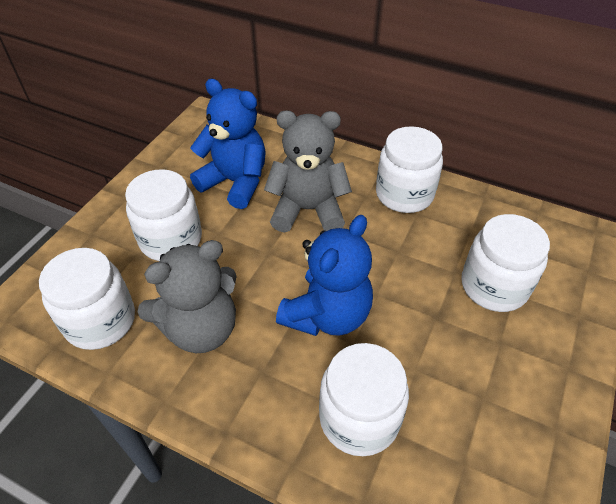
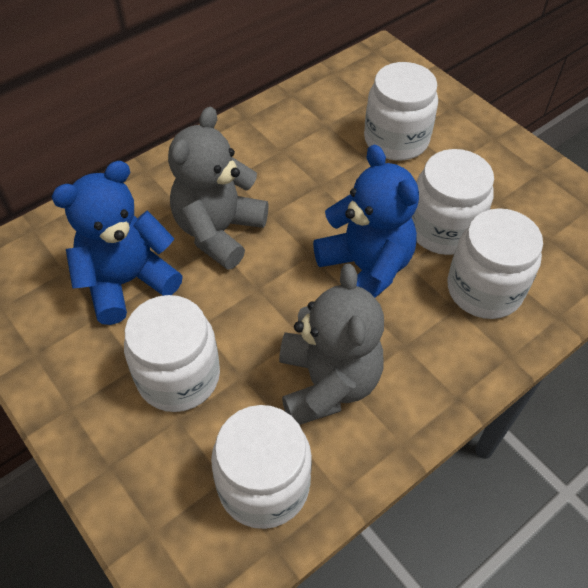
camera: 65 degrees left, 5 degrees up
(404, 194) = (250, 147): white jar -> white jar (443, 229)

